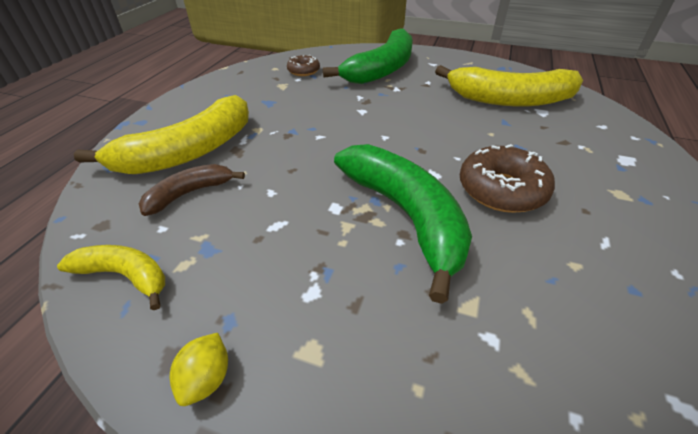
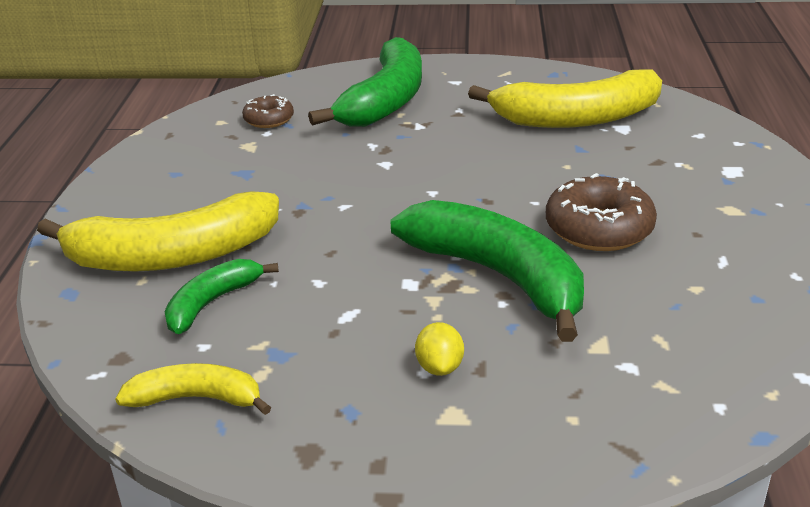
camera: 15 degrees left, 10 degrees down
(189, 152) = (172, 255): yellow banana -> yellow banana turned 45 degrees clockwise
(190, 193) = (212, 303): brown banana -> green banana
(207, 378) = (358, 458): yellow lemon -> yellow lemon (439, 367)

